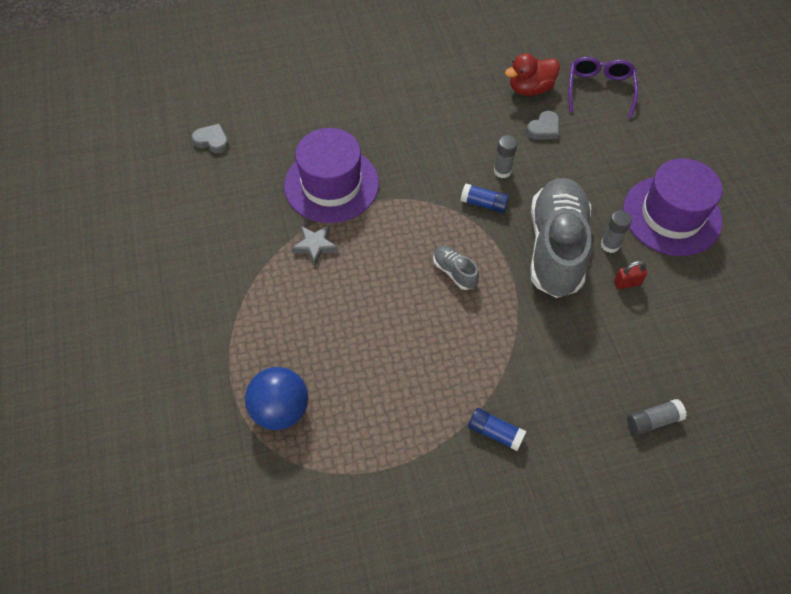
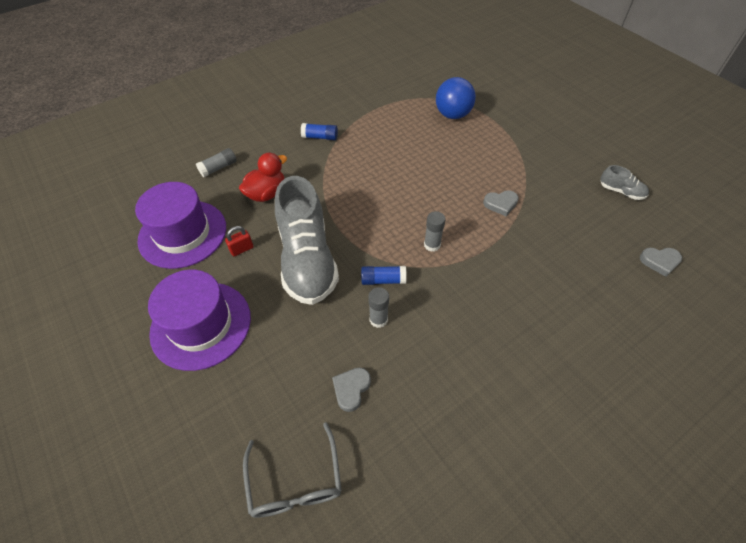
camera: 160 degrees right, 5 degrees down
(315, 246) = (500, 204): grey star -> grey heart
(331, 184) = (525, 255): purple hat -> purple hat (182, 234)
(454, 272) = (384, 217): grey shoe -> grey shoe (621, 191)
(530, 89) = (385, 449): red duck -> red duck (266, 194)
(599, 90) = (295, 481): purple glasses -> grey glasses
(610, 245) = (259, 277): grey glue stick -> grey glue stick (432, 245)

